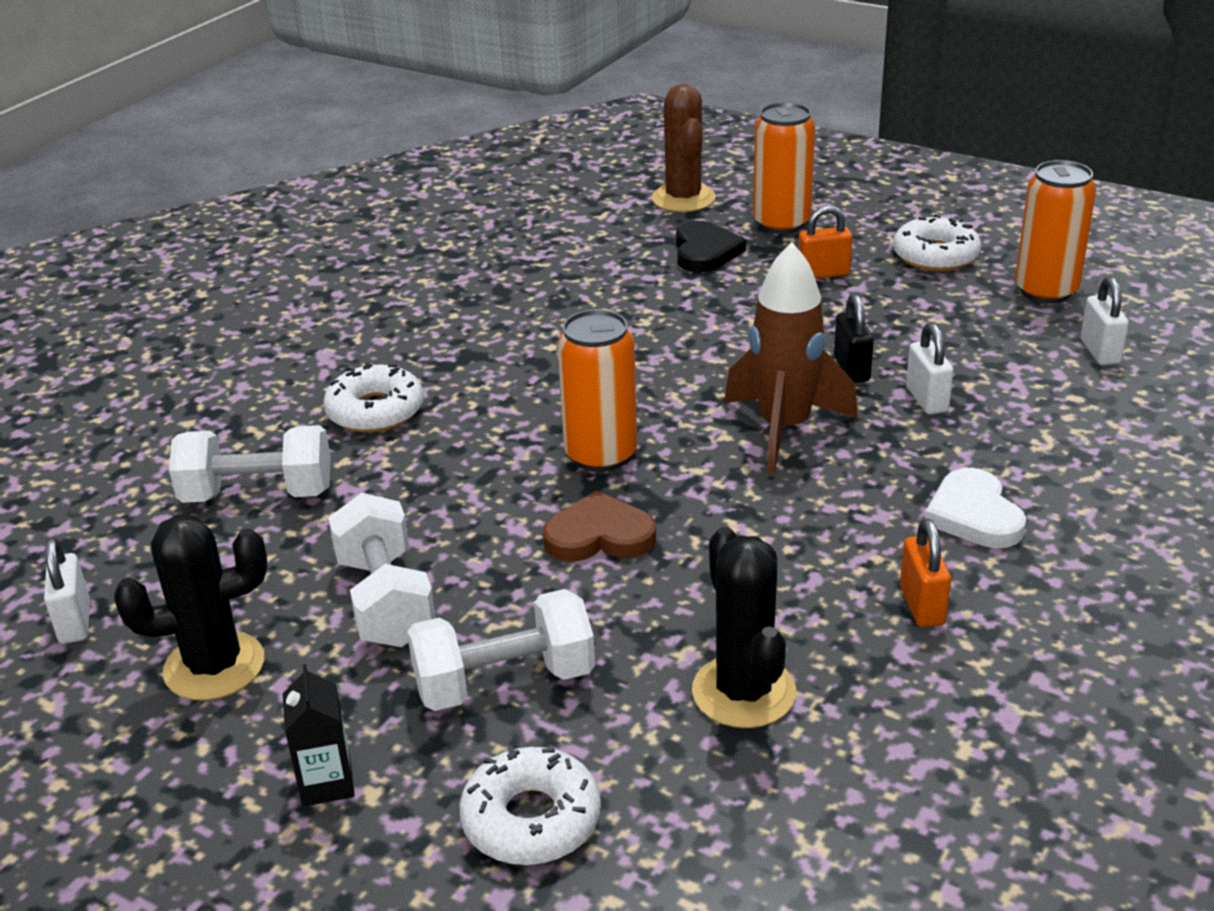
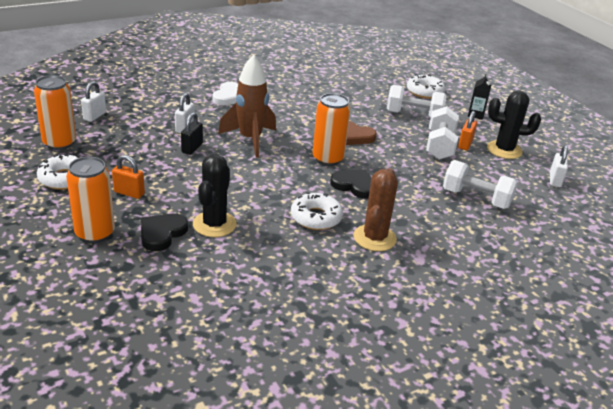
camera: 155 degrees left, 0 degrees up
(375, 411) = (408, 215): white donut -> white donut (316, 217)
(505, 423) = (354, 185): none -> black heart
(683, 198) = (114, 282): brown cactus -> brown cactus (374, 238)
(743, 692) = (349, 91): black cactus -> black cactus (214, 224)
(922, 605) = (278, 87): orange padlock -> orange padlock (465, 144)

